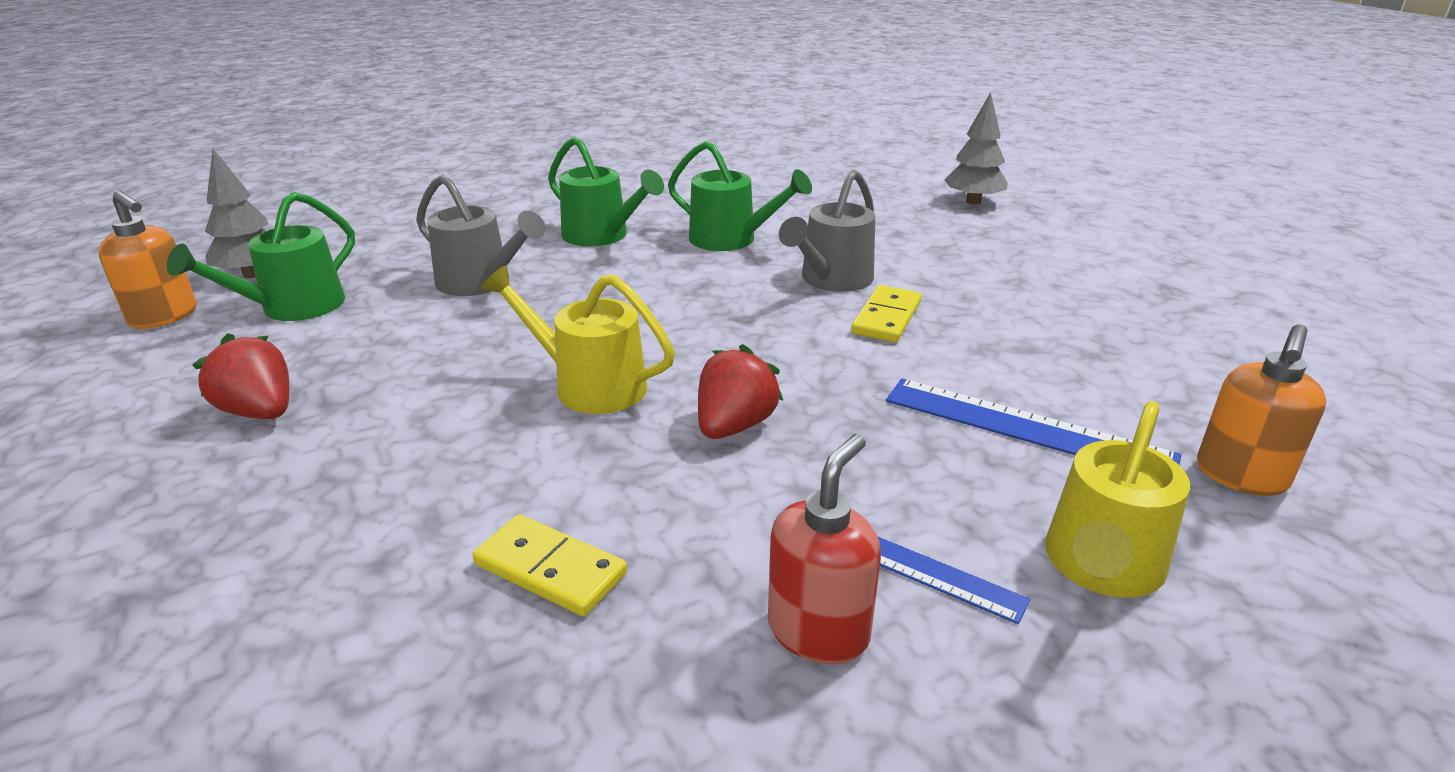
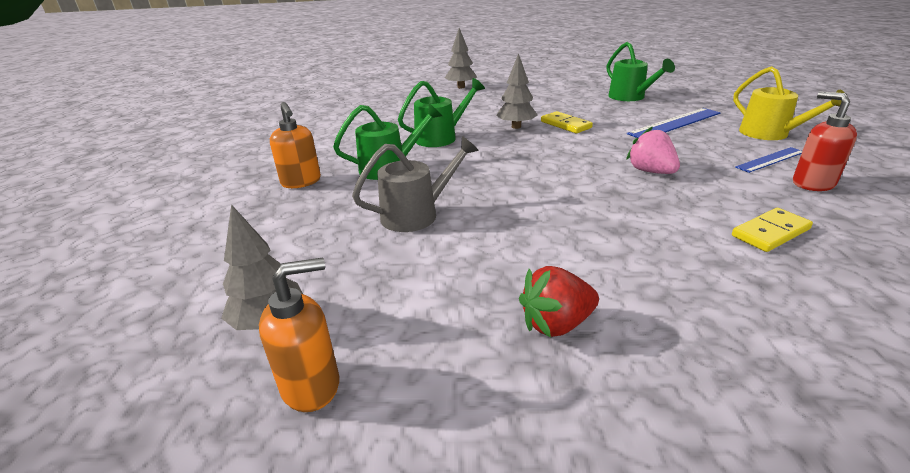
camera: 60 degrees left, 0 degrees up
(292, 308) = (375, 300): green watering can -> green watering can (630, 97)
(588, 385) = (589, 199): yellow watering can -> none
(734, 426) = (650, 171): red strawberry -> pink strawberry
(831, 280) = (516, 126): grey watering can -> grey tree
(1241, 476) = (717, 105): orange soap dispenser -> orange soap dispenser (301, 182)

